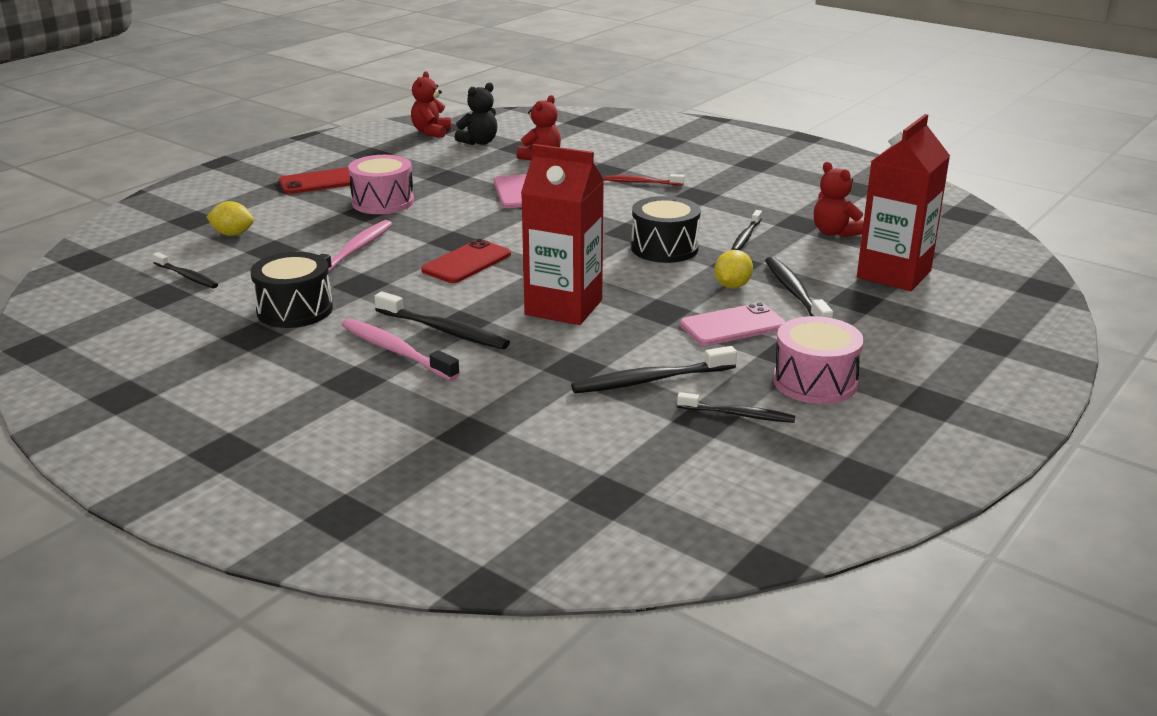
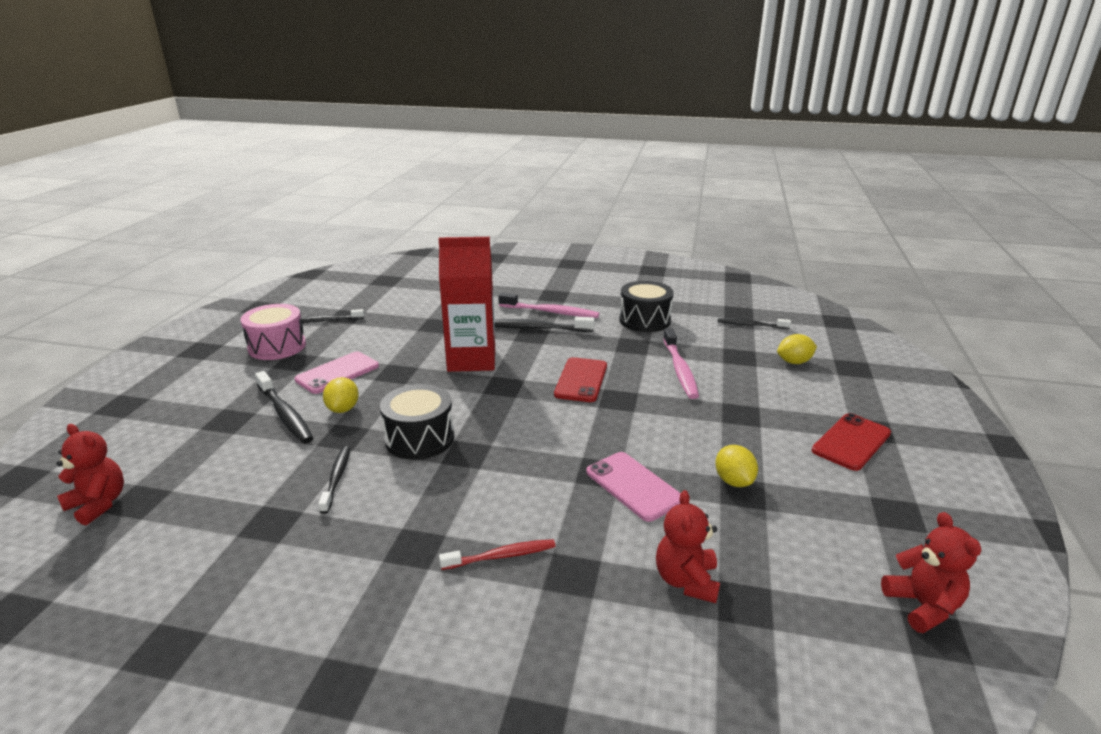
camera: 155 degrees right, 0 degrees up
(383, 202) = (745, 429): pink drum -> none
(445, 182) = (733, 481): none -> yellow lemon
(479, 142) = (818, 598): black teddy bear -> none
(650, 380) = (385, 327): black toothbrush -> none
(834, 232) = (227, 515): red teddy bear -> red teddy bear (98, 504)
(894, 274) = (177, 461): red carton -> none

